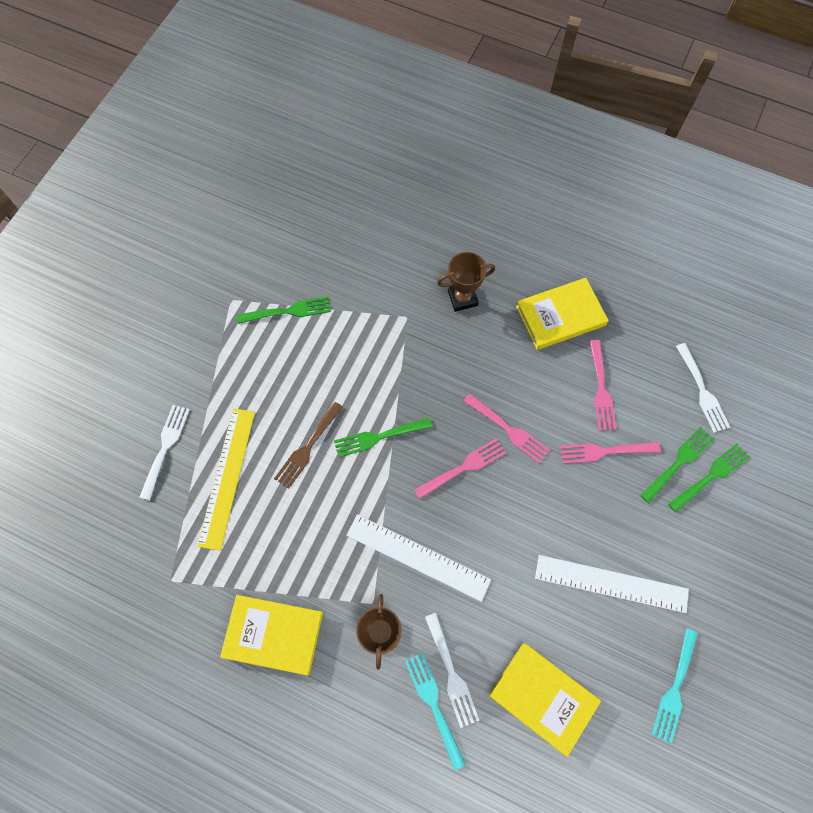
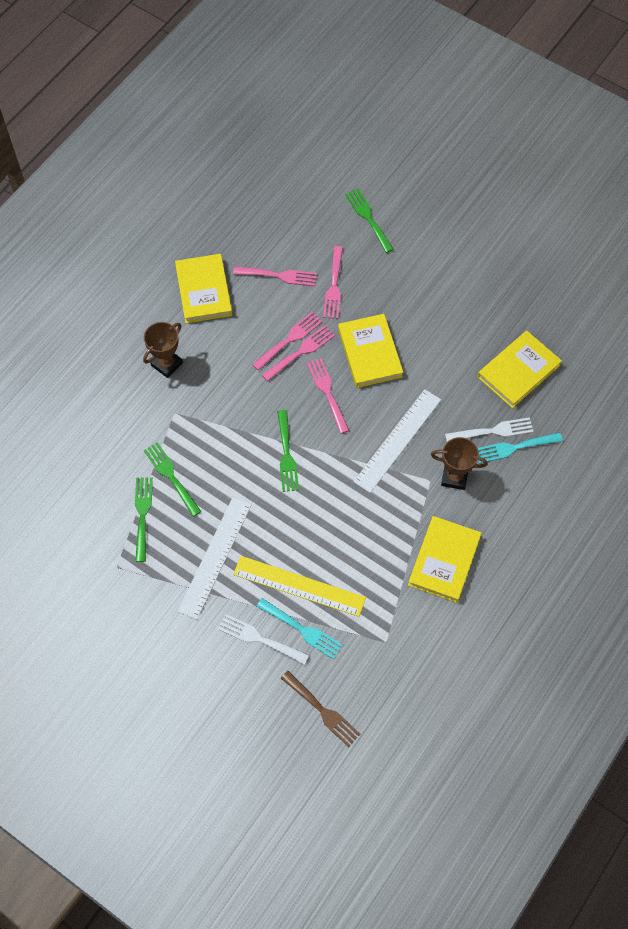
camera: 80 degrees left, 5 degrees down
(307, 447) = (284, 514): brown fork -> brown fork (322, 710)
(462, 298) = (167, 364): brown trophy -> brown trophy turned 45 degrees clockwise
(521, 415) = (289, 339): none -> pink fork
(525, 507) = (370, 353): none -> yellow book
(611, 583) = (440, 306): white ruler -> white ruler (215, 557)
(674, 689) = (523, 283): turquoise fork -> turquoise fork (302, 629)
(679, 462) = (353, 237): green fork -> green fork (171, 476)
(702, 391) = (296, 205): white fork -> none

